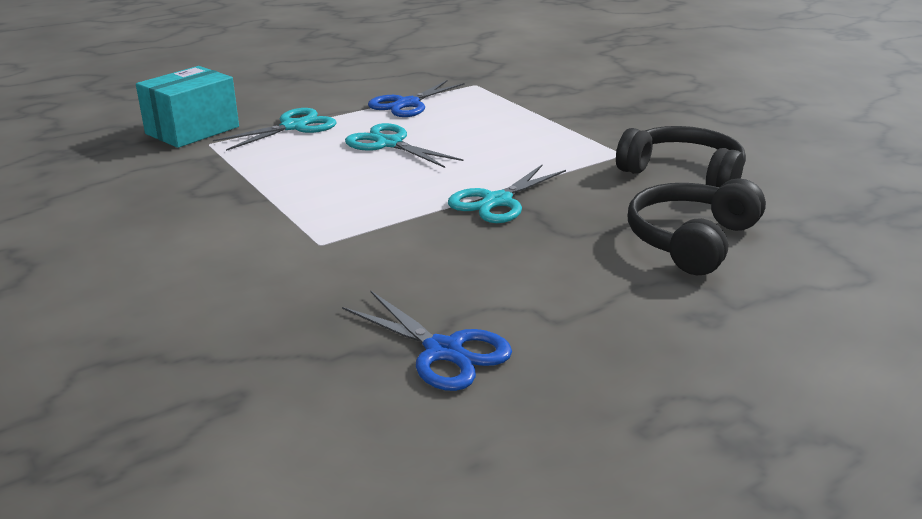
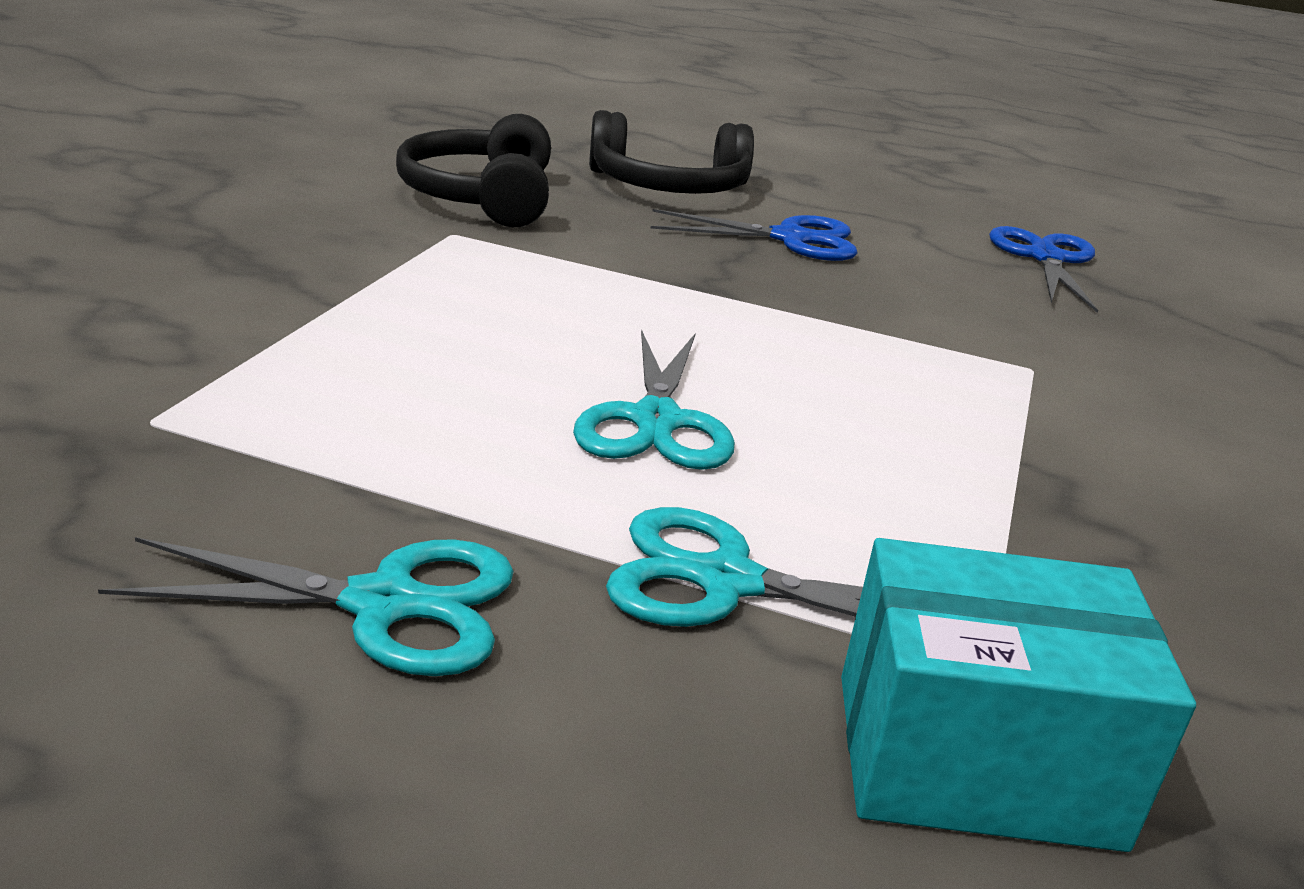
camera: 130 degrees left, 0 degrees up
(407, 104) = (394, 473): blue scissors -> blue scissors (790, 239)
(497, 201) = (734, 286): turquoise scissors -> turquoise scissors (384, 604)

